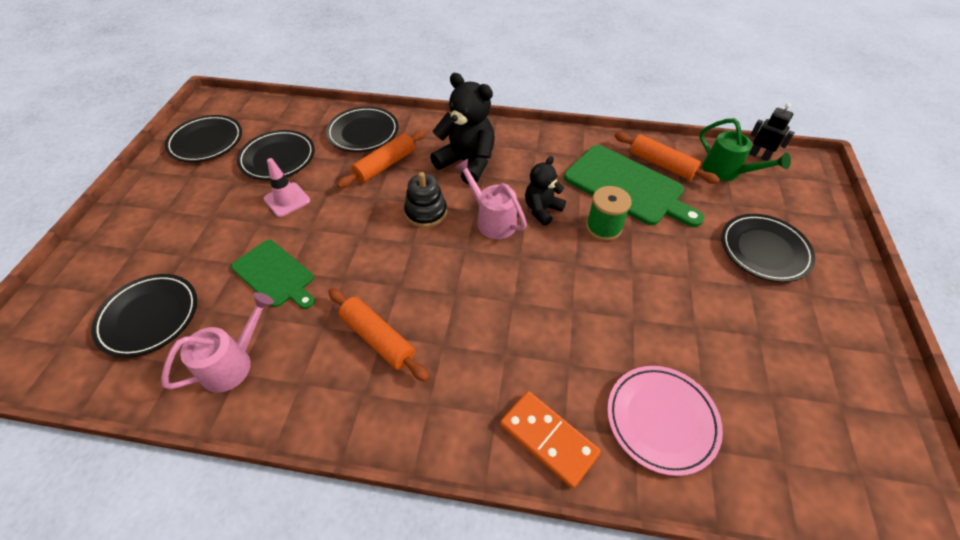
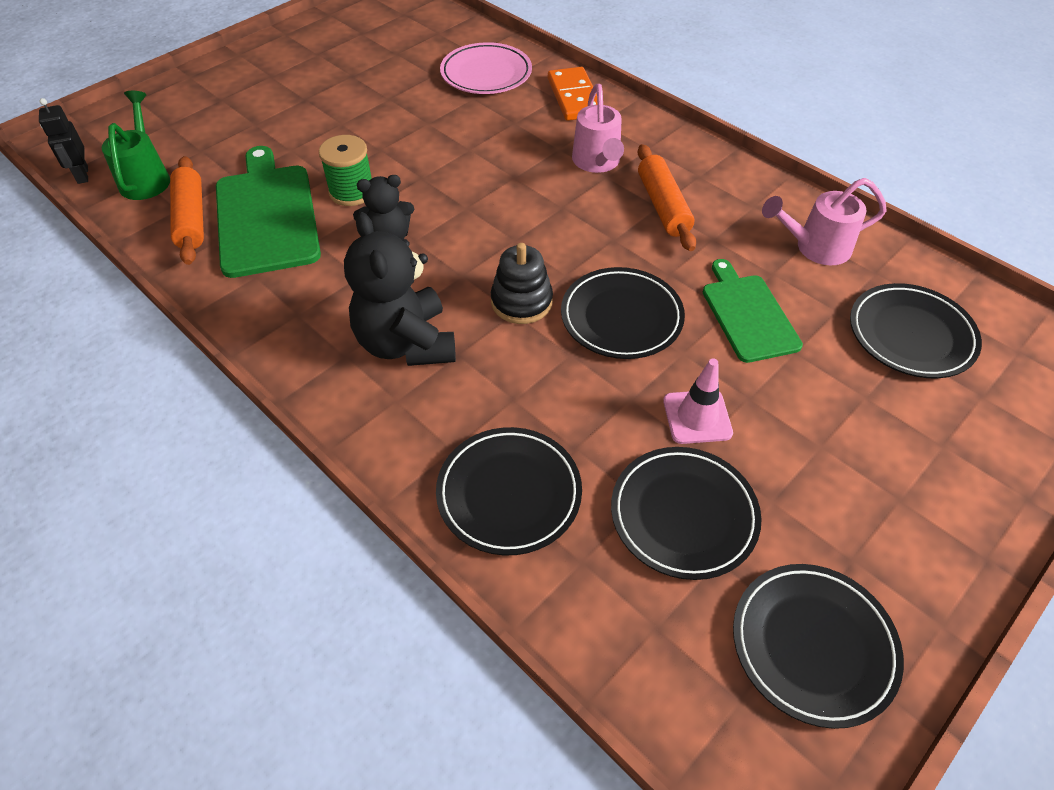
camera: 145 degrees left, 0 degrees up
(385, 165) = (520, 403): orange rolling pin -> none
(492, 220) = (454, 254): pink watering can -> pink watering can (597, 162)
(764, 250) = (247, 111): black plate -> black plate (621, 317)

